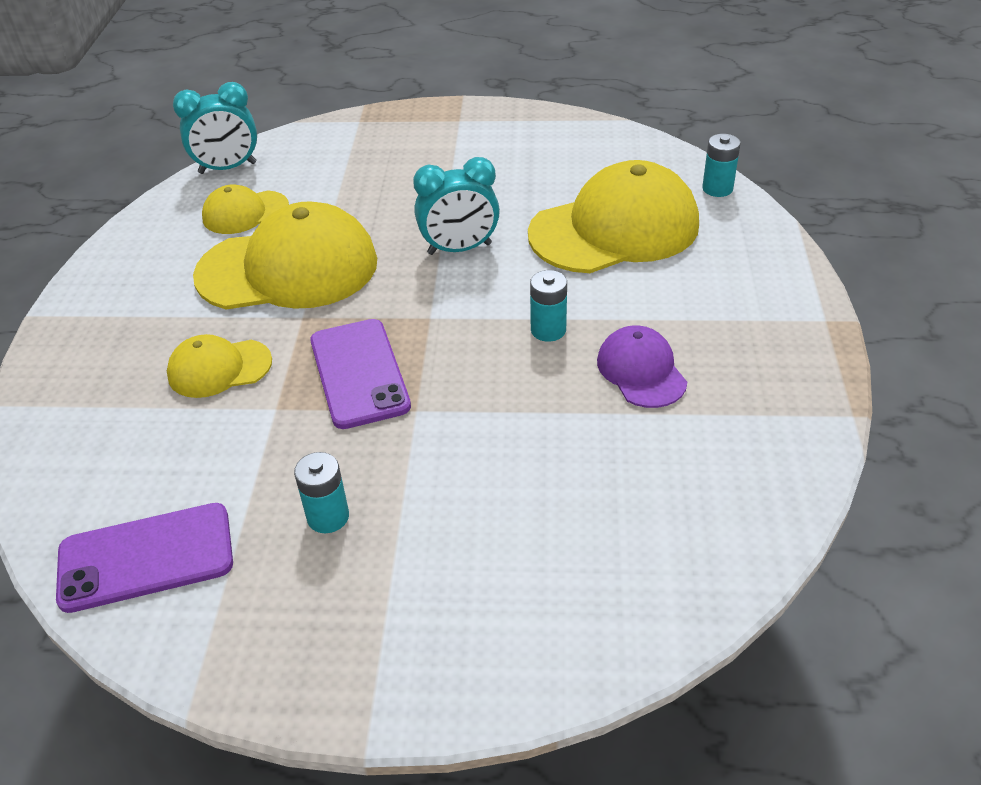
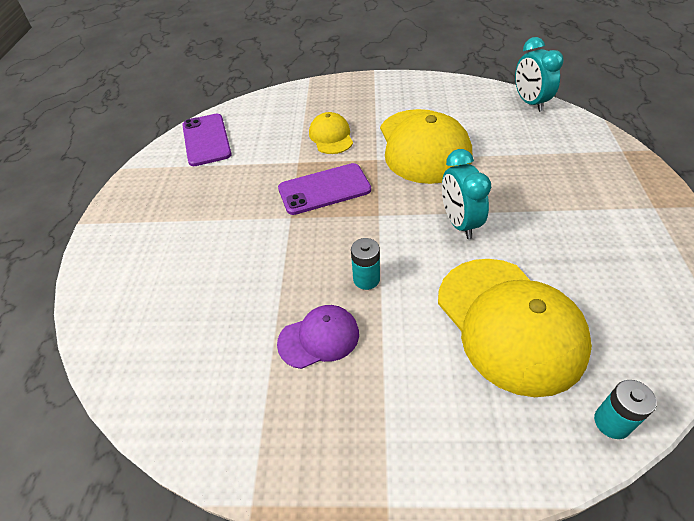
camera: 90 degrees right, 5 degrees up
(245, 213) = (480, 119): yellow cap -> none
(328, 517) = (215, 192): turquoise battery -> none

